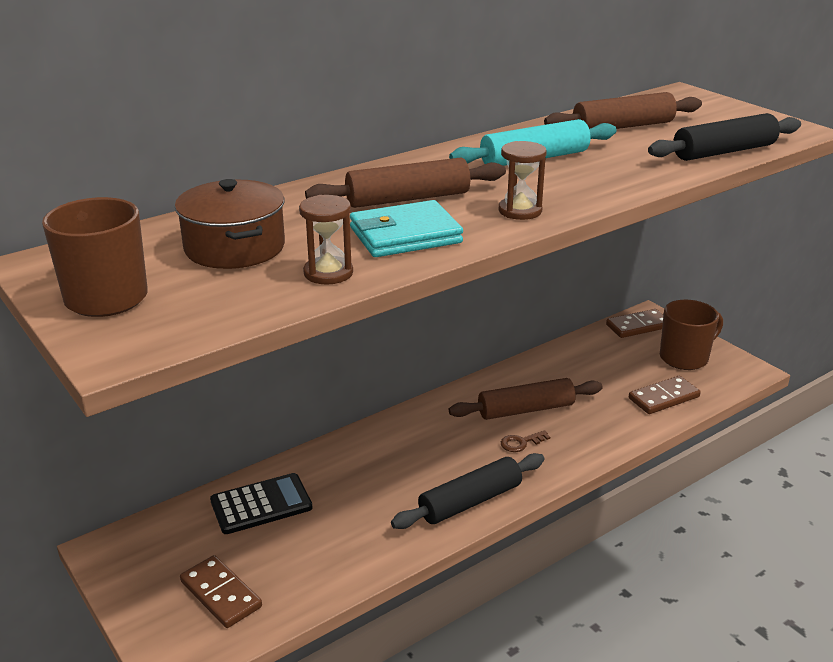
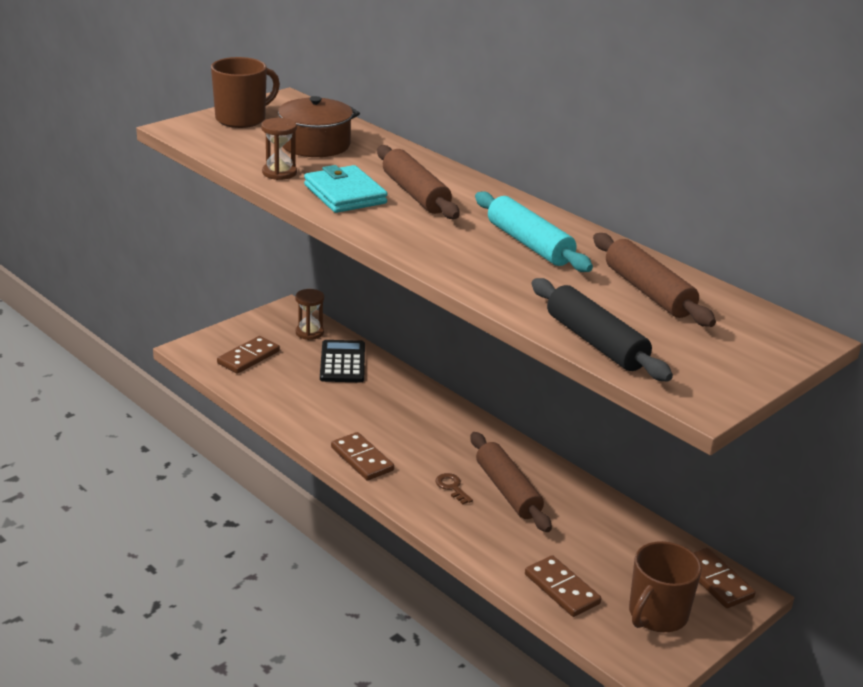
camera: 80 degrees right, 0 degrees up
(261, 504) = (342, 362): black calculator -> black calculator turned 150 degrees counterclockwise
(470, 501) = (362, 459): black rolling pin -> brown domino
(520, 211) = (402, 235): brown hourglass -> brown hourglass (309, 332)
(685, 358) = (657, 615): brown mug -> brown mug turned 75 degrees clockwise

